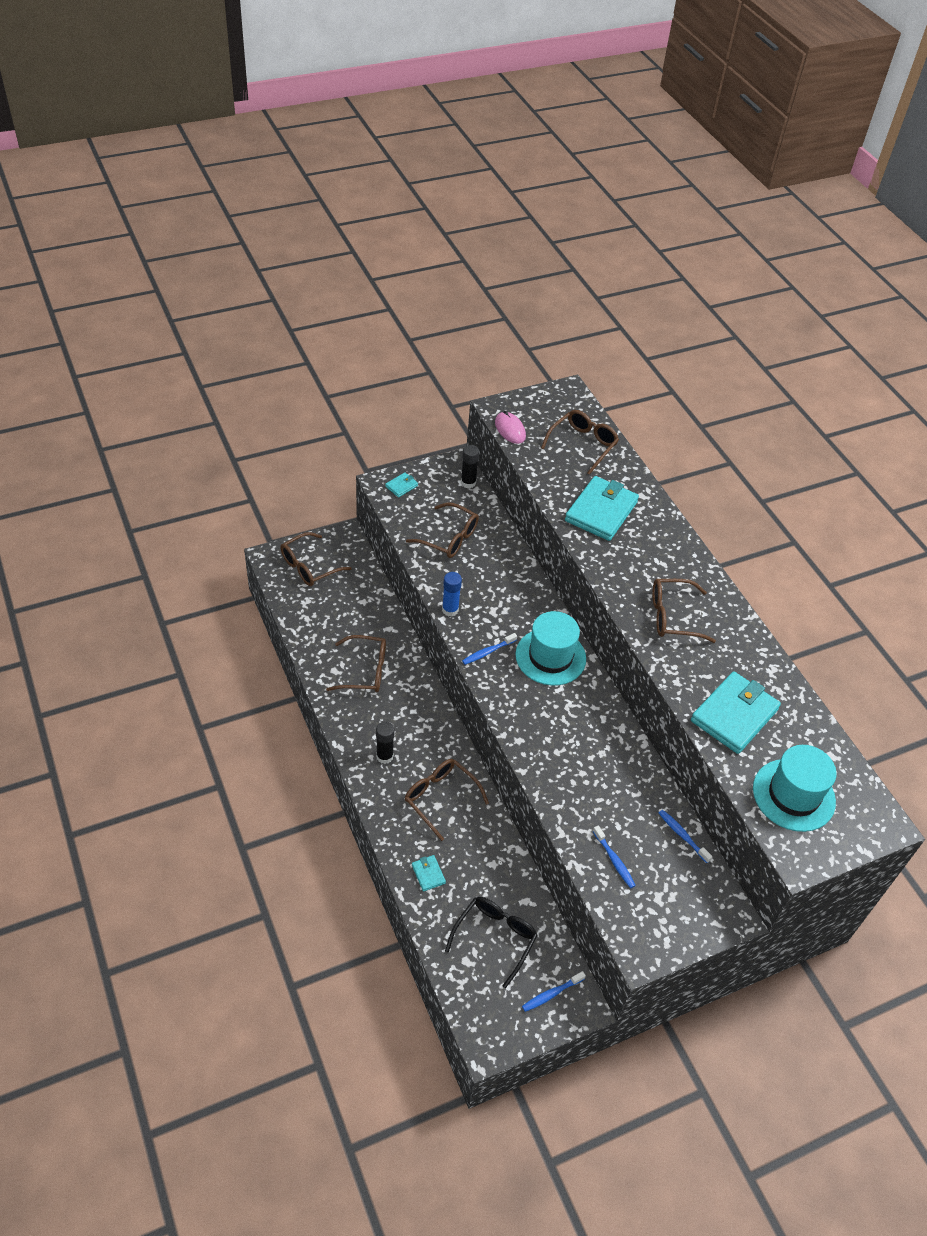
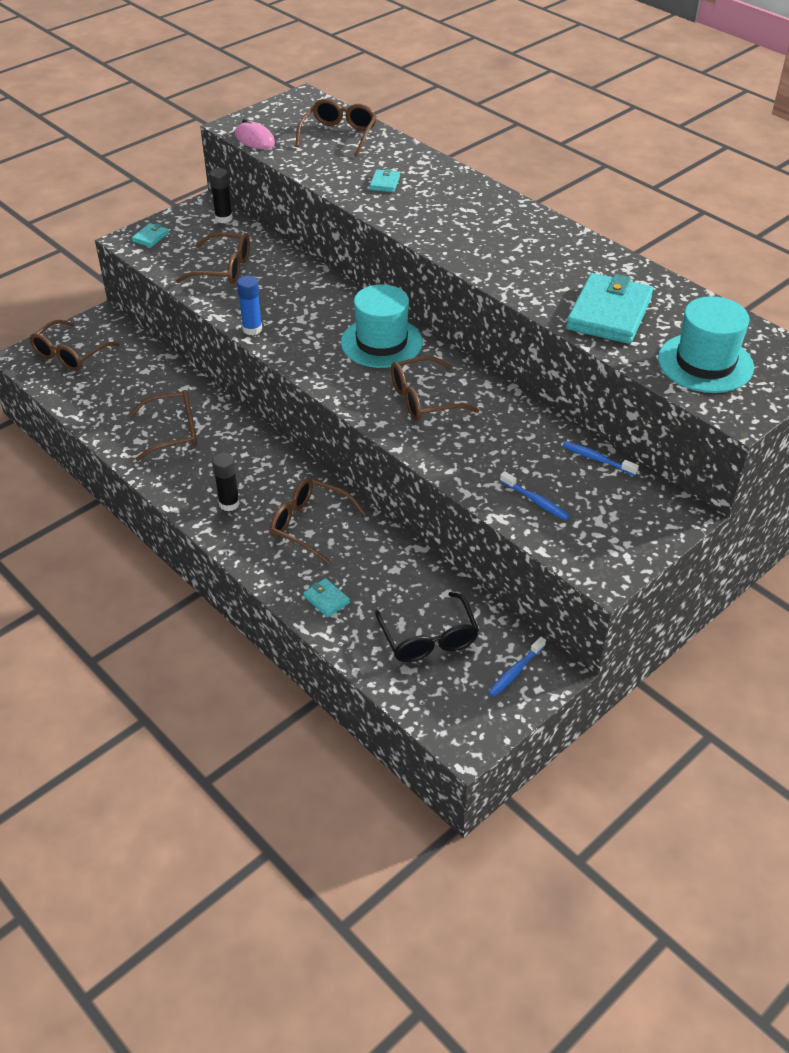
camera: 15 degrees left, 5 degrees down
(487, 652) = (311, 355): blue toothbrush -> none
(494, 938) = (428, 638): black glasses -> black glasses turned 150 degrees clockwise
(601, 511) = (384, 183): turquoise wallet -> turquoise wallet, size x0.44
(673, 616) = (504, 249): brown glasses -> brown glasses (424, 399)

